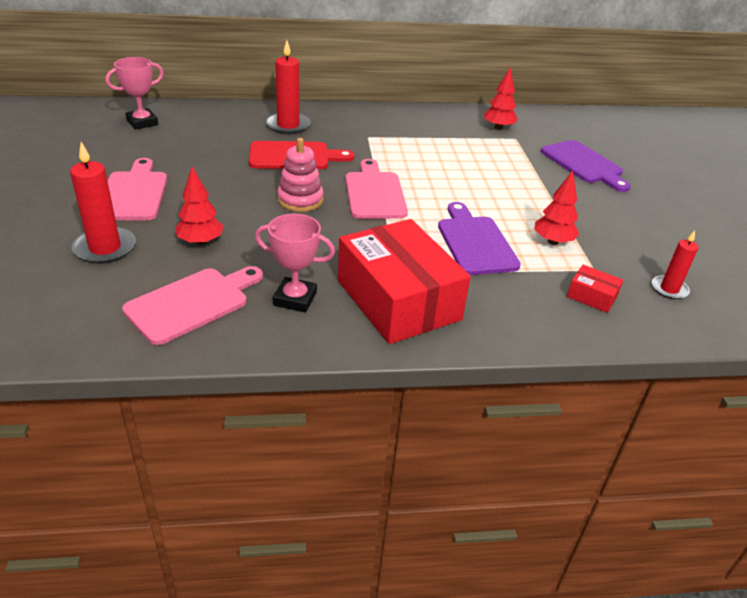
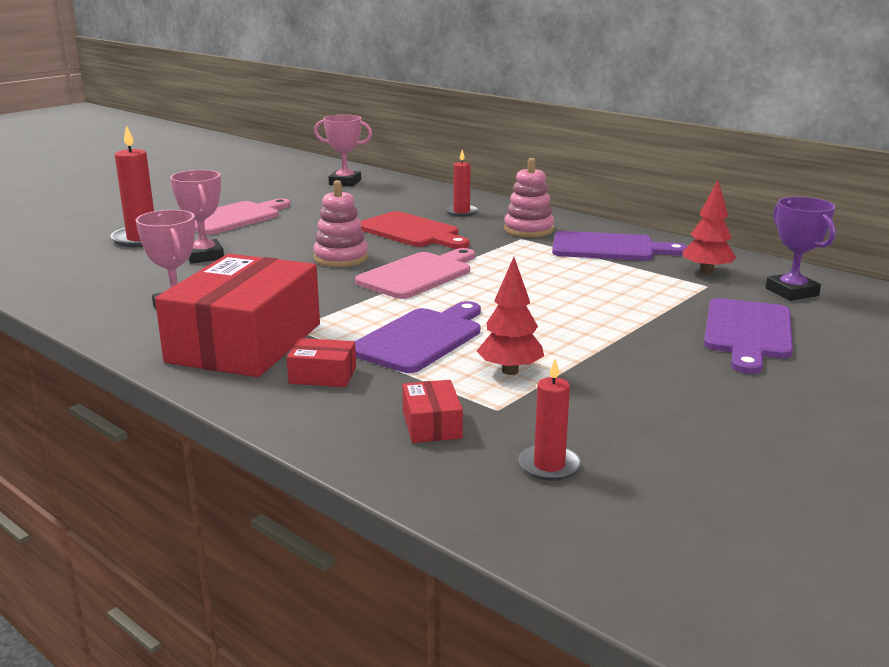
camera: 50 degrees right, 15 degrees down
(192, 303) = (112, 284): pink cutting board -> none
(201, 242) = (204, 256): red tree -> pink trophy
(288, 125) = (461, 212): red candle -> red candle, size x0.61
(358, 127) = (528, 230): none -> pink stacking toy
(426, 127) = (609, 248): none -> purple cutting board
(486, 297) = (323, 375): none -> red box
(552, 128) = (791, 292): none -> purple trophy

